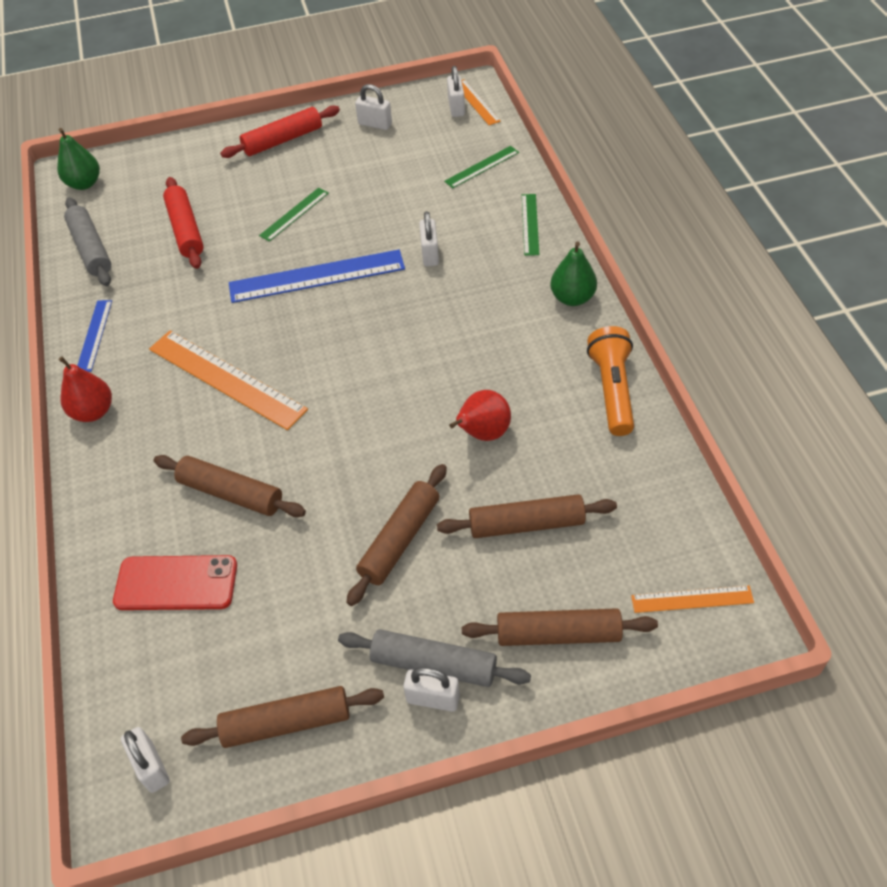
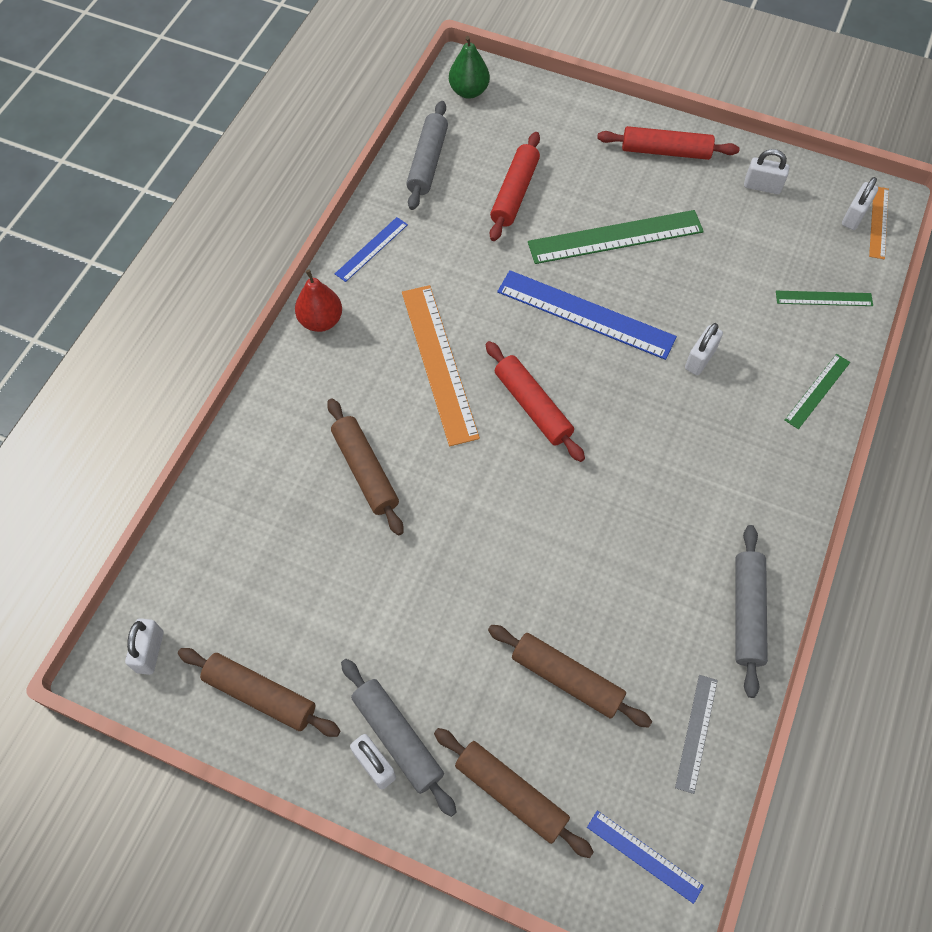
camera: 35 degrees right, 10 degrees up
(176, 583) = (271, 518): red phone -> none
(294, 214) = (615, 237): green ruler -> green ruler, size x1.90
(331, 361) = (533, 406): none -> red rolling pin
(375, 124) = (762, 186): white padlock -> white padlock turned 45 degrees counterclockwise
(400, 539) = (457, 612): brown rolling pin -> none
(483, 433) = (600, 568): red pear -> none
(572, 298) = (791, 495): green pear -> none
(612, 390) = (747, 612): orange flashlight -> grey rolling pin
(651, 491) = (696, 733): none -> grey ruler
(692, 599) = (644, 856): orange ruler -> blue ruler

